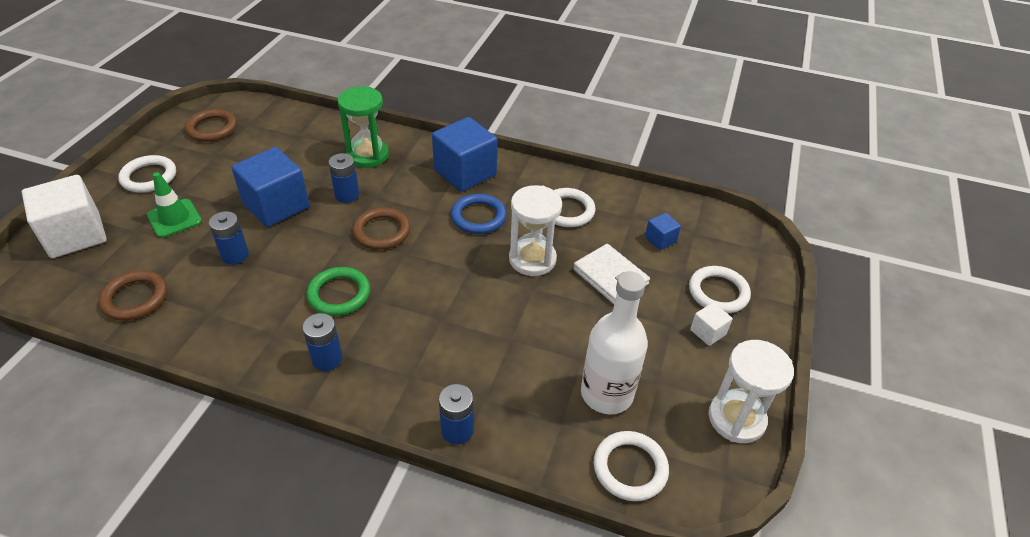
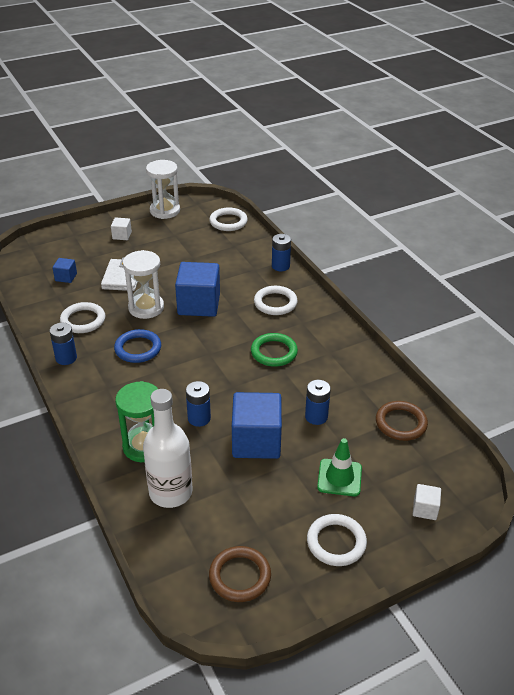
camera: 135 degrees left, 5 degrees down
(75, 235) = (425, 509): white cube -> white cube, size x0.47
(327, 359) = (311, 324): blue battery -> blue battery (66, 358)
(382, 231) = (207, 375): brown ring -> none
(465, 172) = (100, 385): blue cube -> blue cube (199, 304)
(606, 394) = (201, 243): white bottle -> white bottle (170, 492)
(718, 292) = (87, 244): white ring -> white ring (275, 303)

